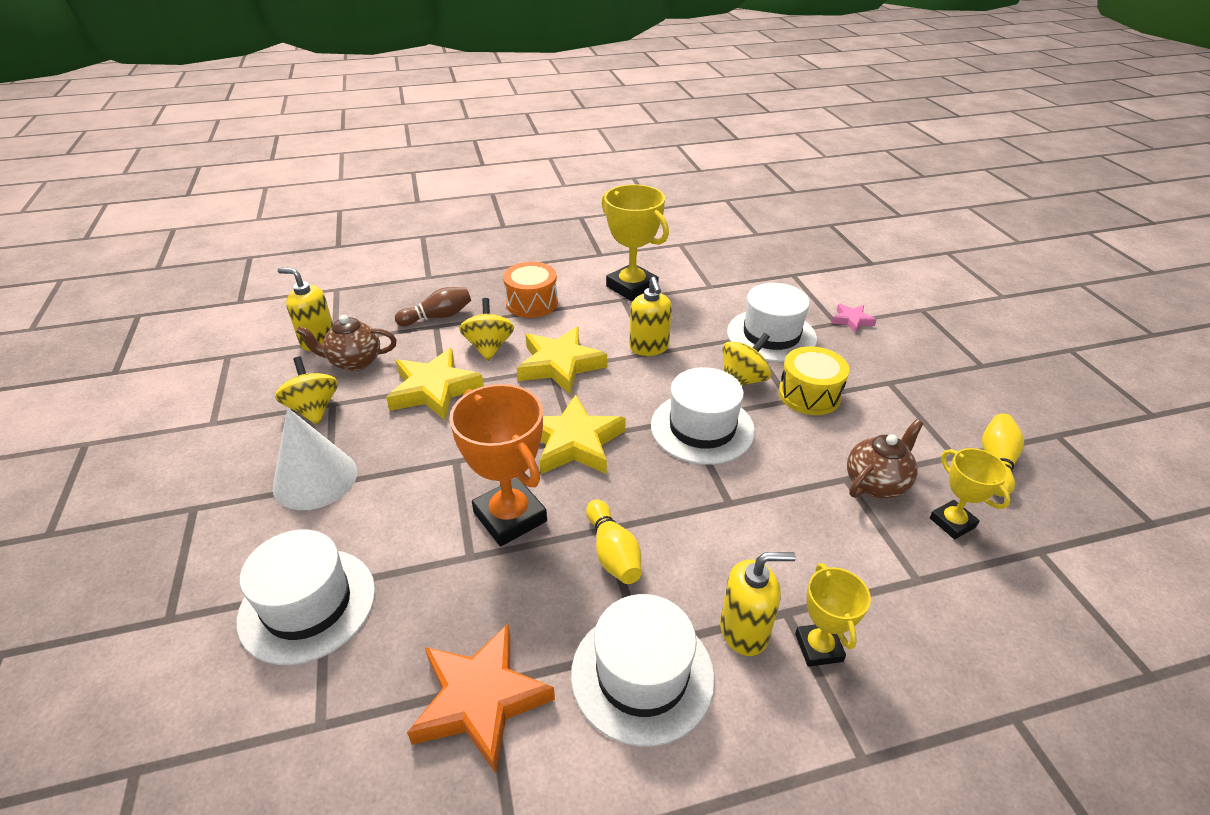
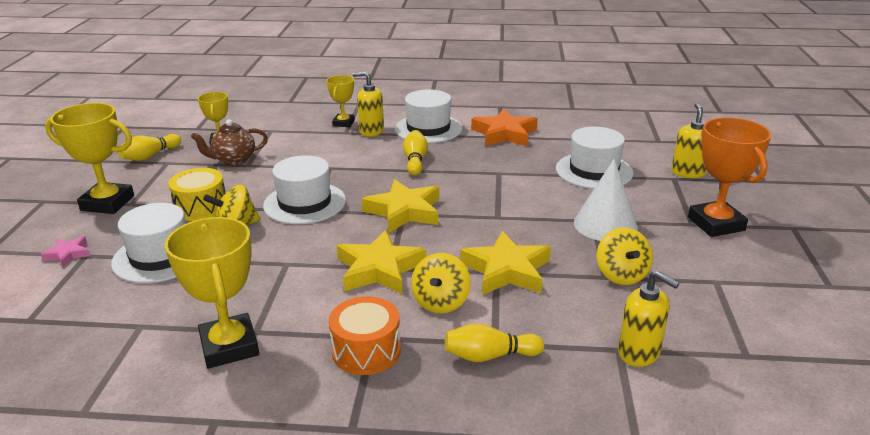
camera: 160 degrees left, 10 degrees down
(354, 362) = (589, 315): brown teapot -> none
(438, 317) = (489, 356): brown bowling pin -> yellow bowling pin
(510, 517) = (468, 183): orange trophy -> orange trophy (716, 224)
(649, 347) = (284, 268): yellow soap dispenser -> yellow soap dispenser (688, 172)
(913, 377) = (107, 203): none -> yellow trophy

